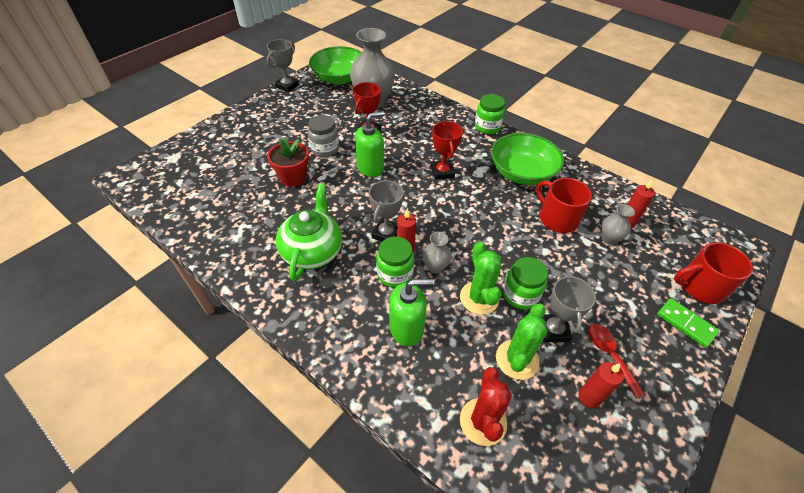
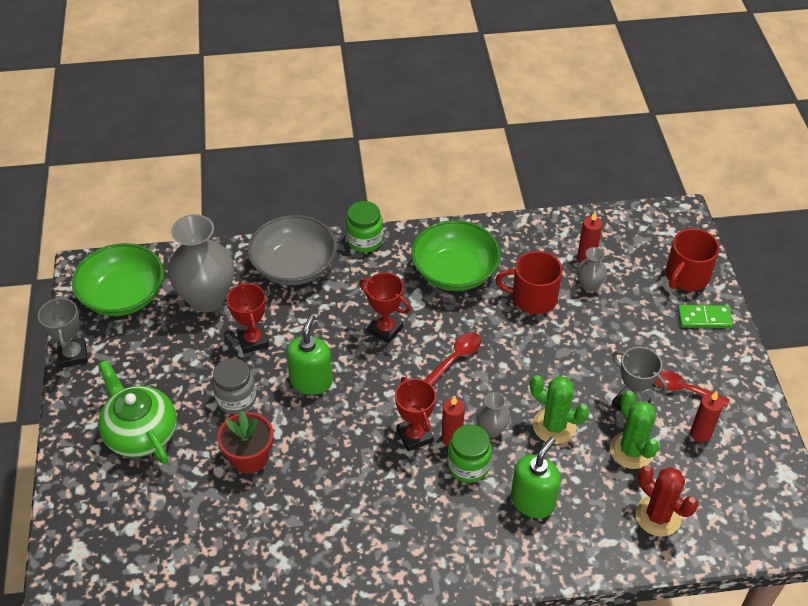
camera: 45 degrees left, 0 degrees up
(313, 251) = (374, 510): green teapot -> green teapot (141, 433)
(386, 233) = (414, 436): grey trophy -> red trophy
(434, 115) = (294, 266): none -> grey bowl
(465, 214) = (456, 357): none -> red spoon
(520, 295) = (579, 395): green jar -> none

